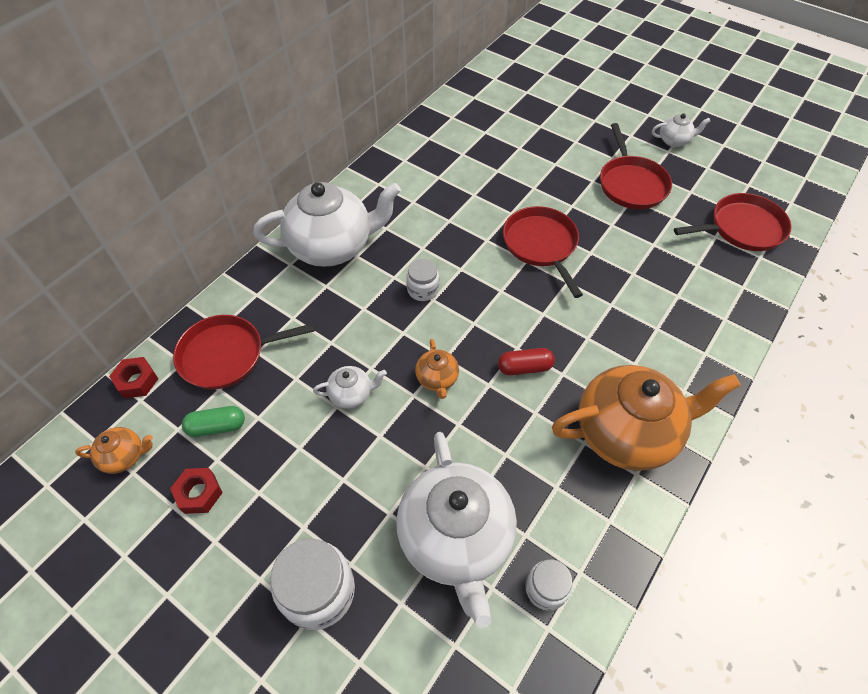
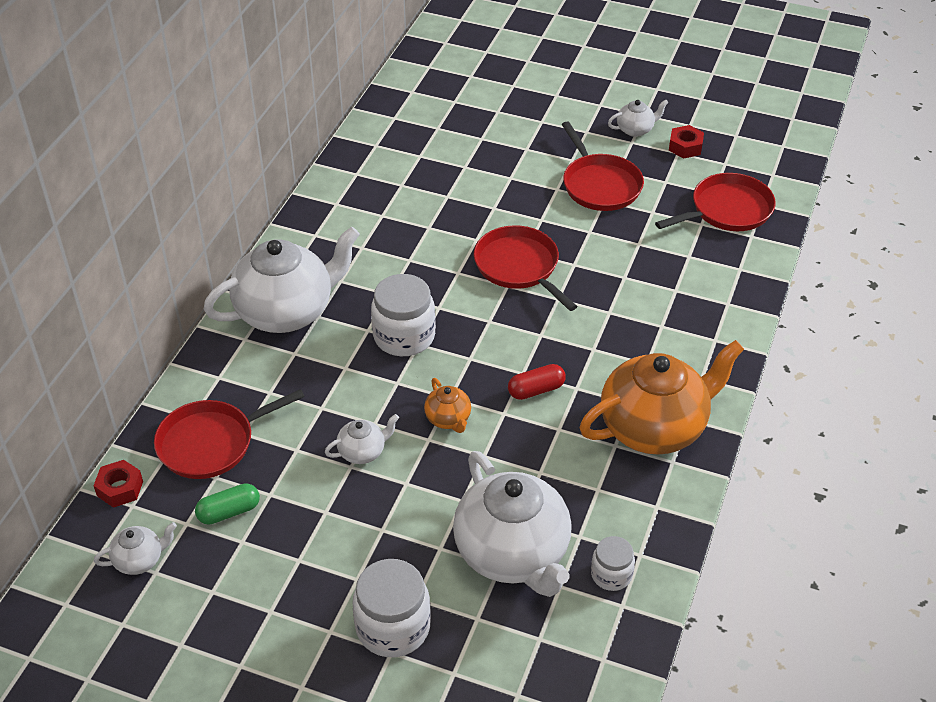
camera: 15 degrees left, 10 degrees down
(124, 456) = (140, 560): orange teapot -> white teapot
(199, 493) = (236, 574): red nut -> red nut (685, 147)
(423, 290) = (404, 336): white jar -> white jar, size x1.74

